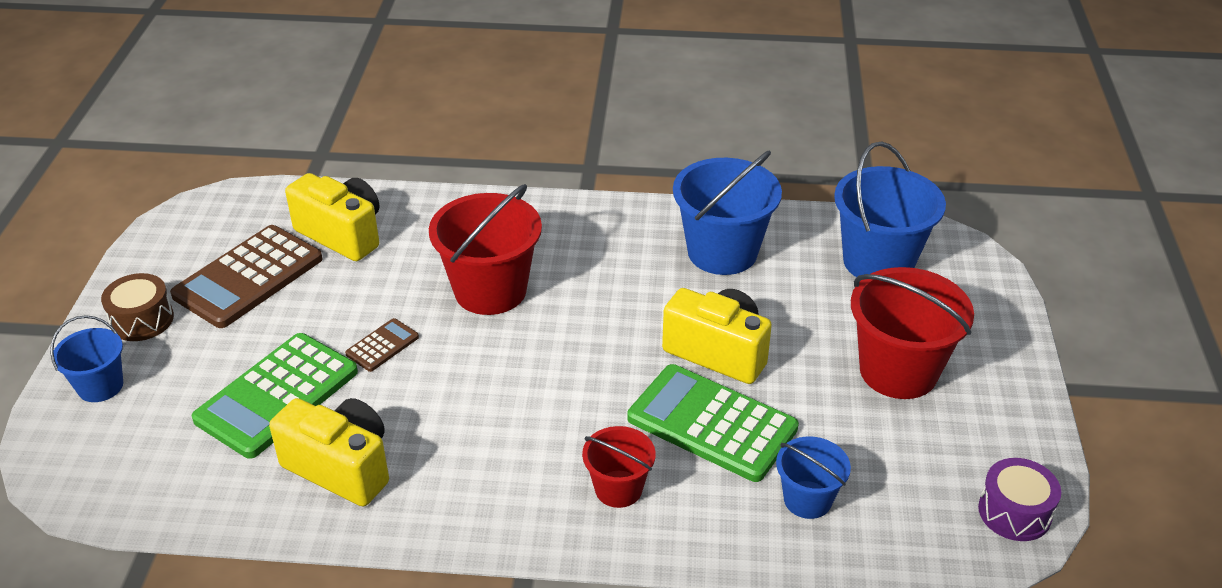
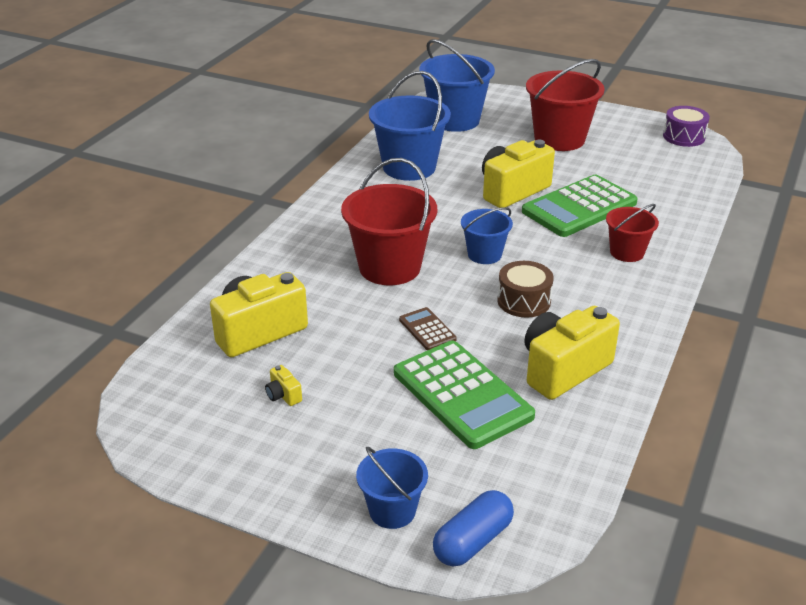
camera: 70 degrees left, 5 degrees down
(65, 448) = (472, 541): none -> blue capsule
(142, 320) = (304, 474): brown drum -> brown drum (524, 301)
(248, 277) = (283, 395): brown calculator -> yellow camera
(807, 499) = (656, 191): blue bucket -> blue bucket (484, 254)

